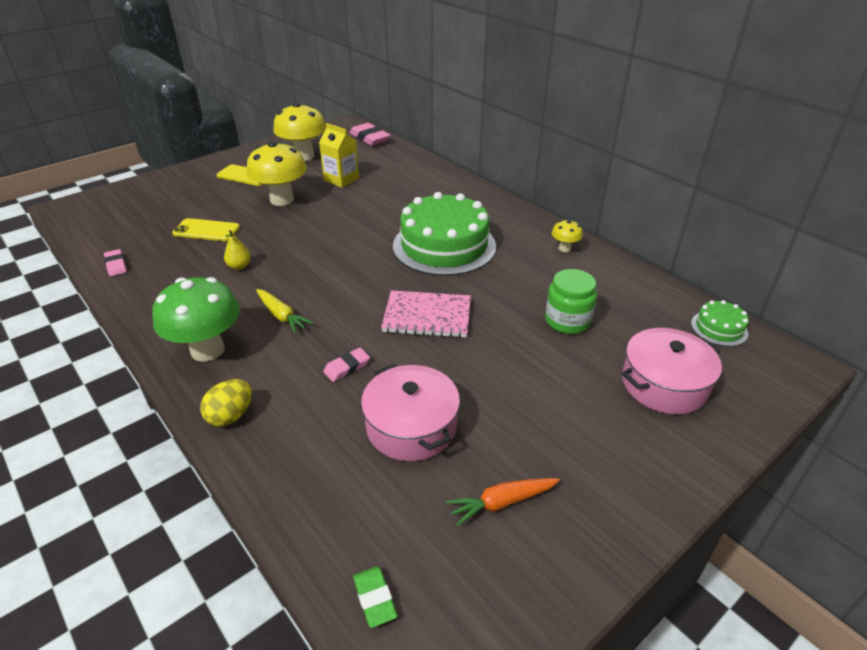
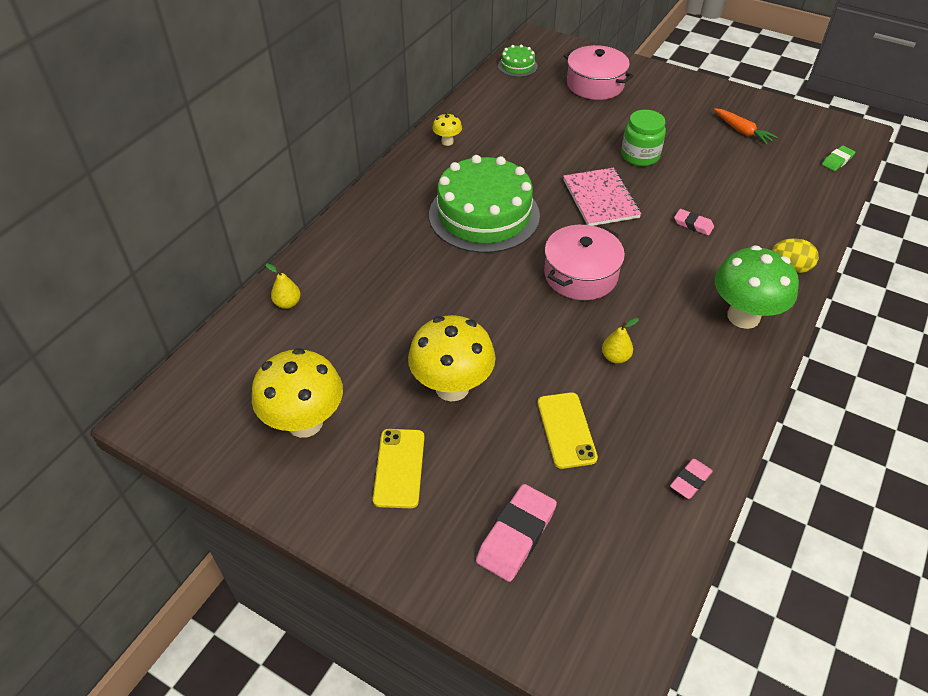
camera: 110 degrees left, 10 degrees up
(281, 316) = (665, 287): yellow carrot -> none
(341, 179) = (368, 347): yellow carton -> none
(370, 138) = (213, 364): pink eraser -> pink eraser (516, 535)
(402, 161) = (287, 303): none -> yellow pear
(411, 426) = (720, 177): pink pot -> pink pot (580, 275)
(567, 321) = (555, 128): green jar -> green jar (640, 155)

